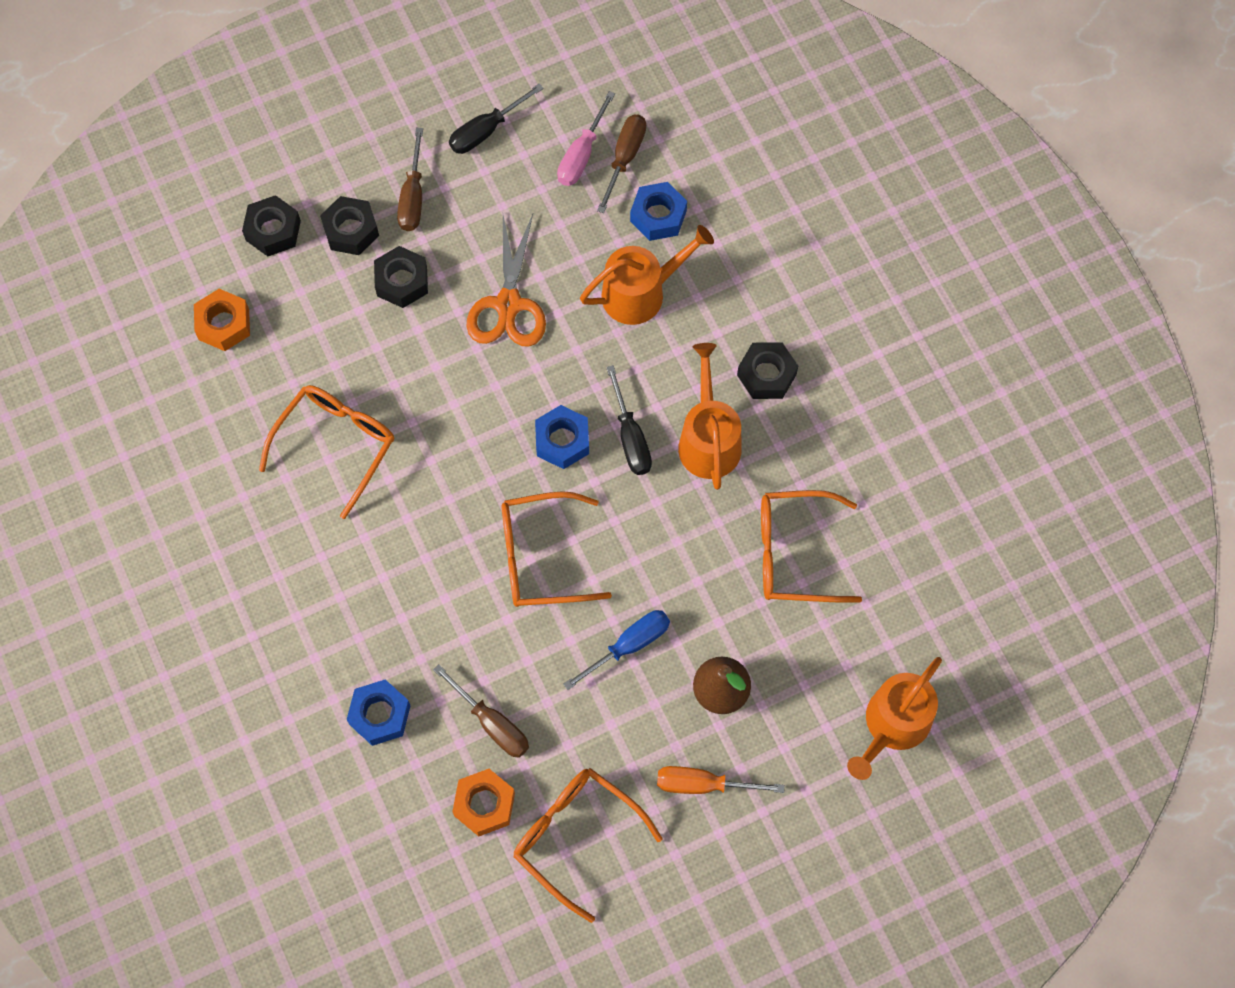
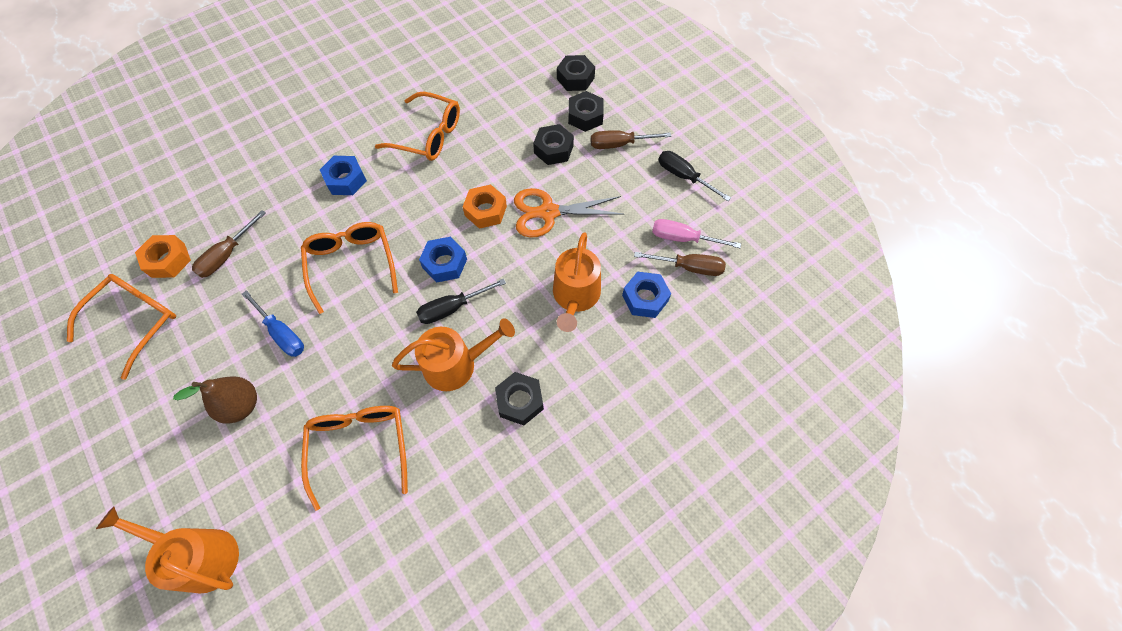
camera: 80 degrees right, 5 degrees down
(223, 324) = (505, 67): orange nut -> orange nut (485, 211)
(380, 715) = (238, 191): blue nut -> blue nut (346, 180)
(640, 293) = (575, 296): orange watering can -> orange watering can turned 45 degrees clockwise
(703, 784) = (165, 403): orange screwdriver -> none

